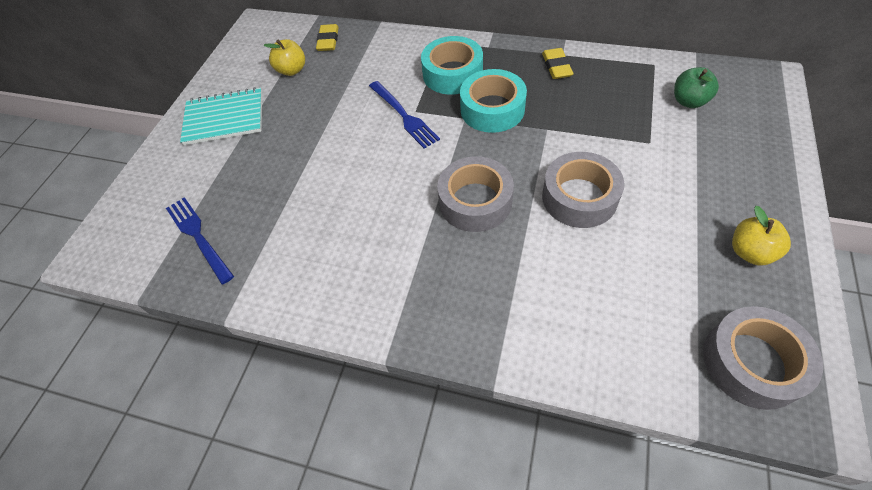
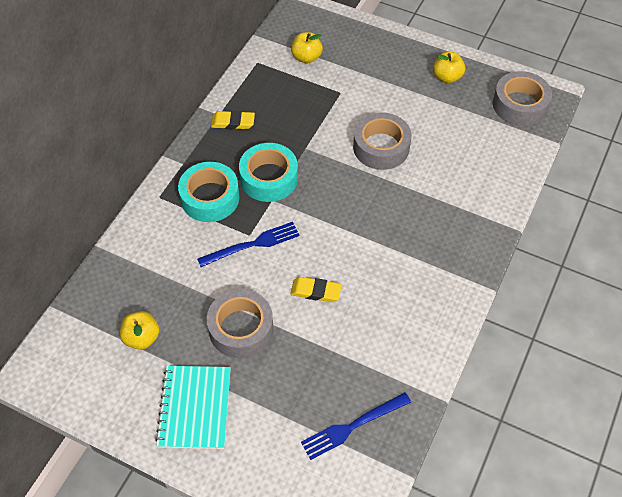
camera: 85 degrees left, 0 degrees up
(328, 40) = (105, 298): yellow eraser -> yellow eraser (316, 291)
(475, 201) = (368, 211): grey tape -> grey tape (241, 328)
(689, 101) = (306, 57): green apple -> yellow apple

